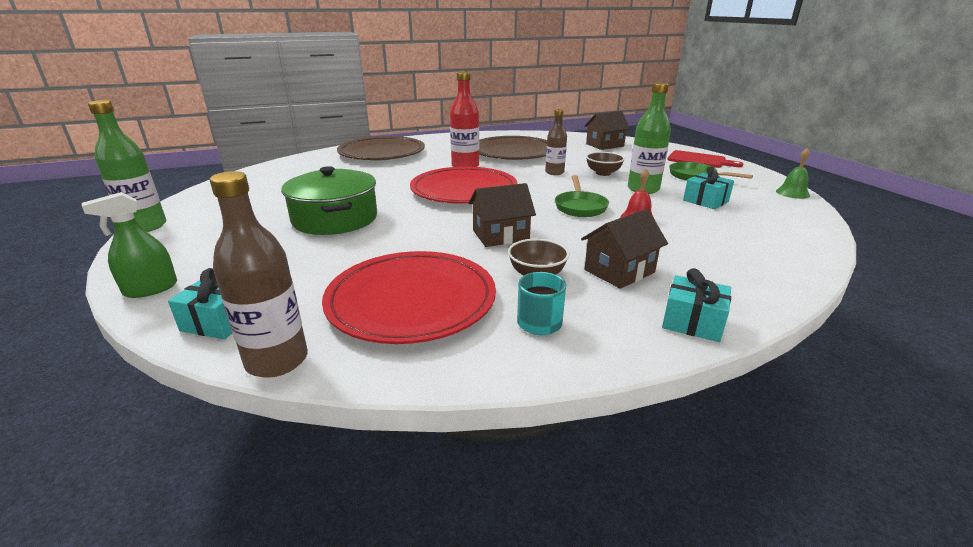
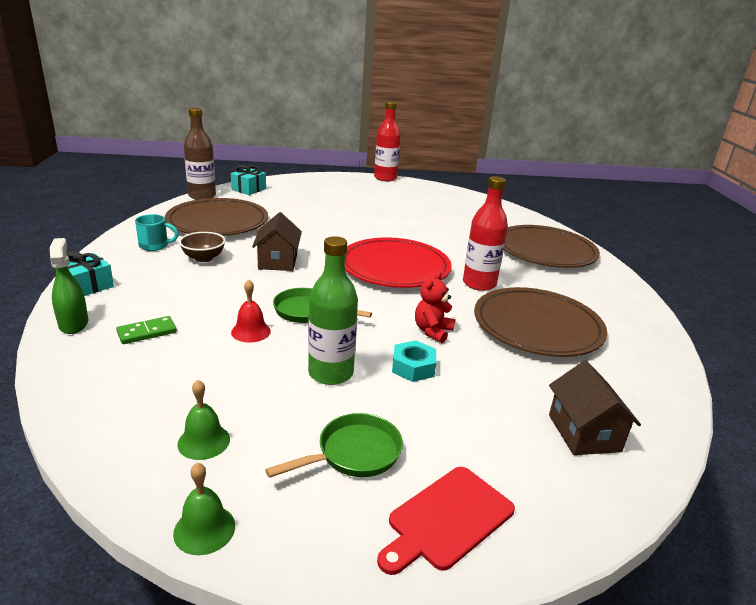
camera: 105 degrees right, 0 degrees up
(145, 226) = (385, 178): green bottle -> red bottle
(151, 289) = (297, 180): green spray bottle -> green spray bottle (73, 324)
(335, 219) = (360, 217): green pot -> none
(411, 301) = (217, 222): red plate -> brown plate
(554, 172) = (432, 331): brown bottle -> red teddy bear
(603, 173) = (413, 367): brown bowl -> turquoise nut
(619, 271) = (172, 286): brown house -> none
(704, 255) = (147, 332): none -> green domino
(705, 201) = (254, 404): turquoise gift -> none
(754, 205) = (204, 441): none -> green bell

